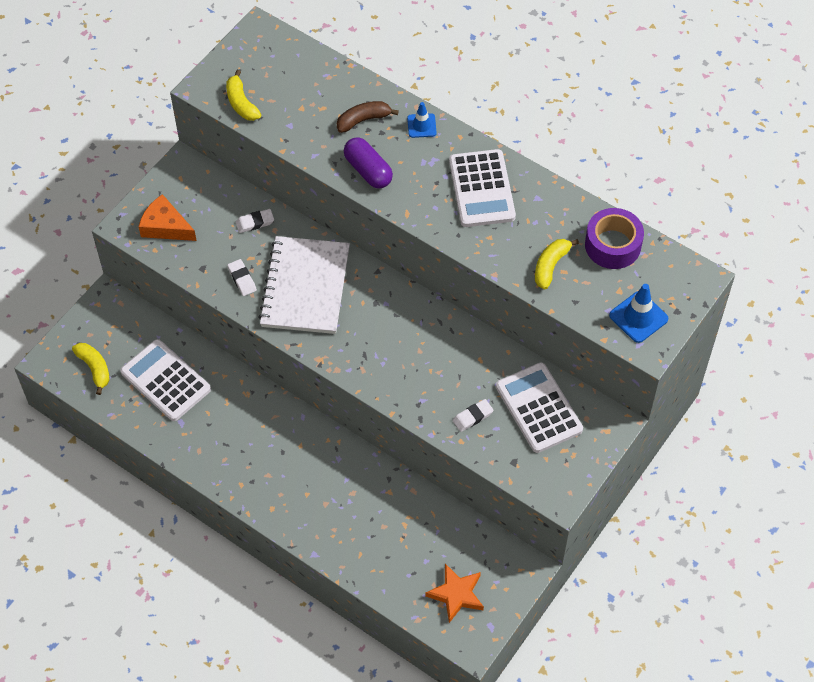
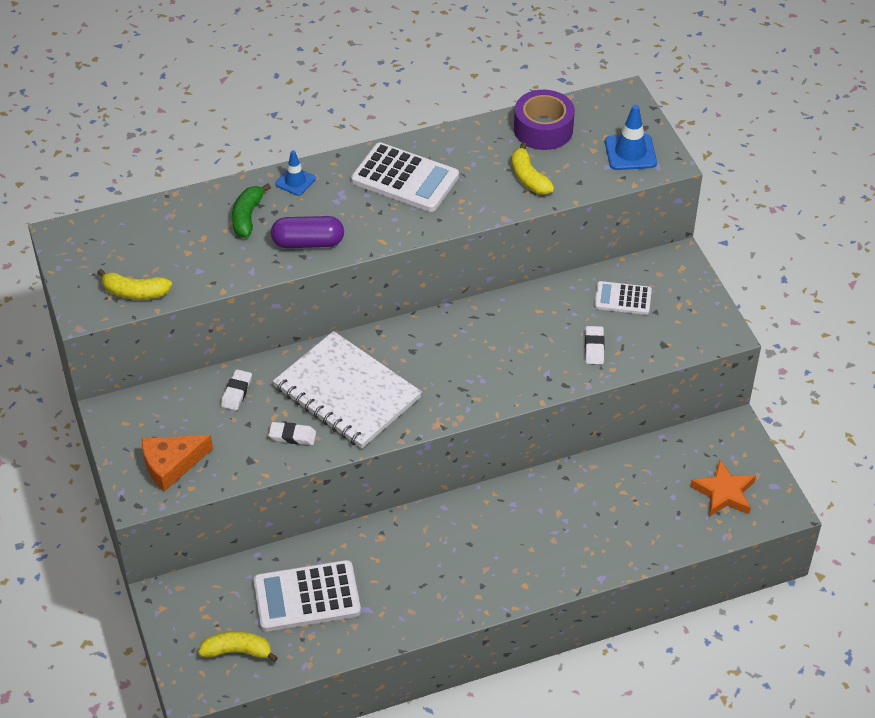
camera: 55 degrees left, 10 degrees down
(363, 120) = (247, 217): brown banana -> green banana
(539, 408) = (623, 299): white calculator -> white calculator, size x0.58

